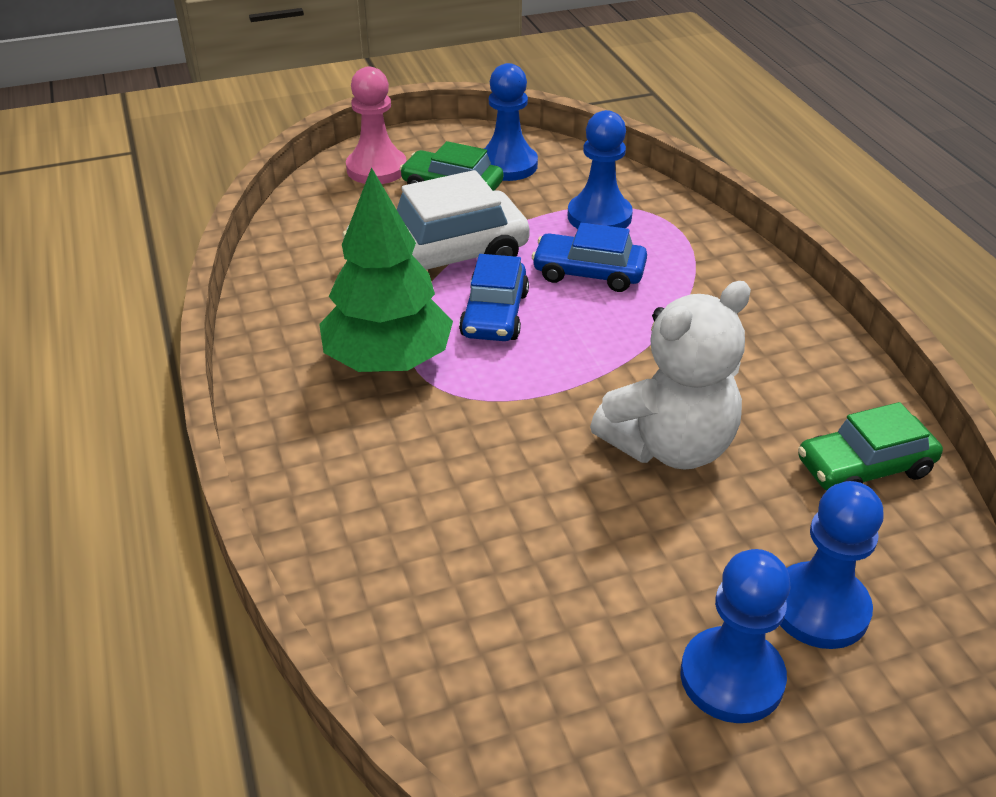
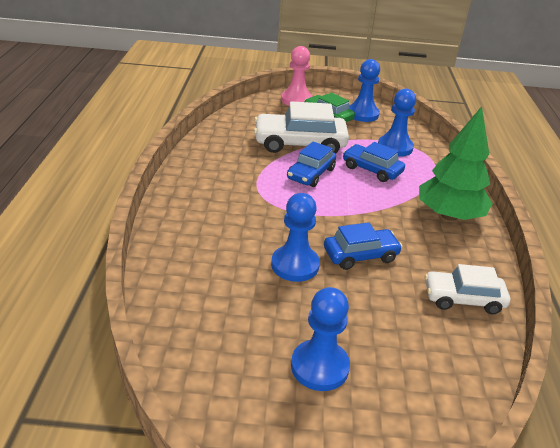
camera: 20 degrees right, 5 degrees down
(388, 361) = (245, 178): green tree -> green tree (449, 215)
(670, 446) = (360, 255): white teddy bear -> blue car
(819, 608) = (390, 353): blue pawn -> blue pawn (295, 265)
(864, 467) = (463, 299): green car -> white car

